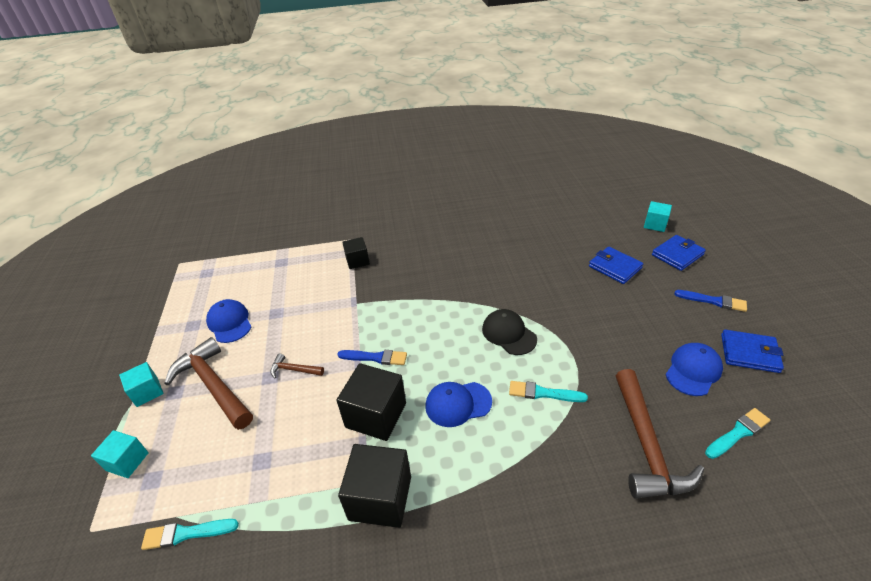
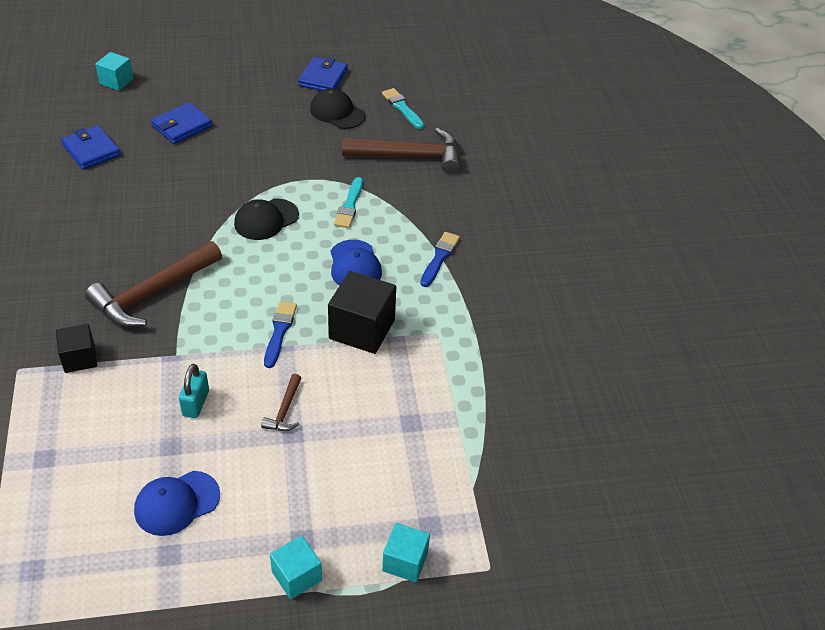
camera: 95 degrees left, 5 degrees up
(186, 533) = (490, 473): turquoise brush -> none
(213, 385) = (296, 496): brown hammer -> brown hammer (152, 293)
(310, 319) = (196, 403): none -> turquoise padlock
(380, 498) = (454, 323): black cube -> none
(677, 255) = (177, 80): blue wallet -> blue wallet (91, 150)
(693, 370) = (337, 112): blue cap -> black cap
(713, 301) = (254, 78): blue brush -> blue brush (439, 258)

